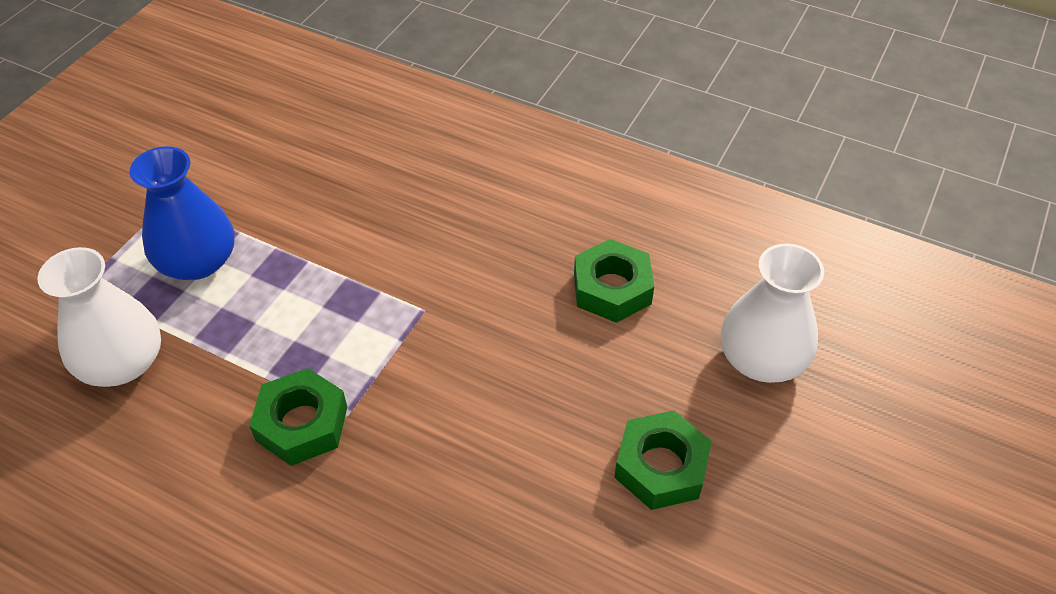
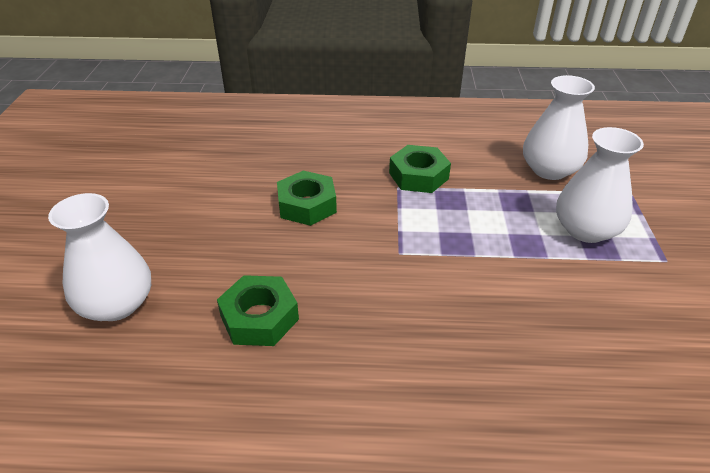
camera: 155 degrees right, 10 degrees down
(198, 261) = (586, 230): blue vase -> white vase
(661, 466) = (188, 218): green nut -> green nut (307, 205)

